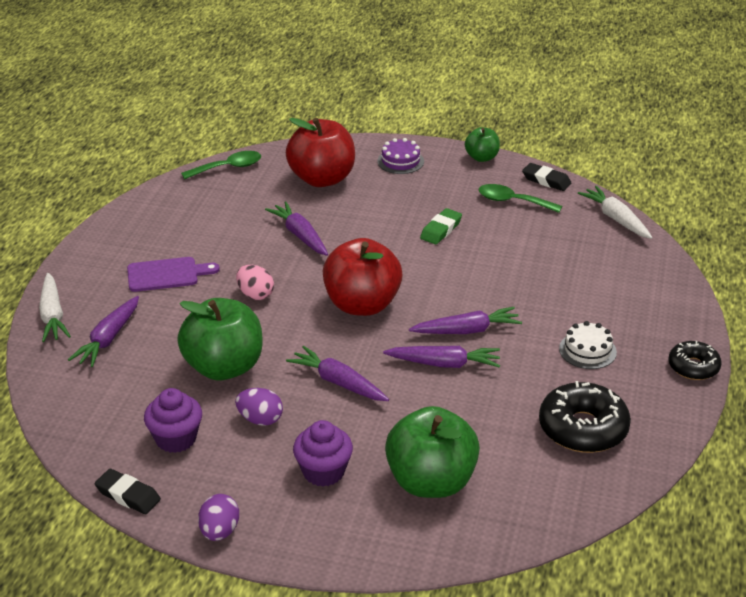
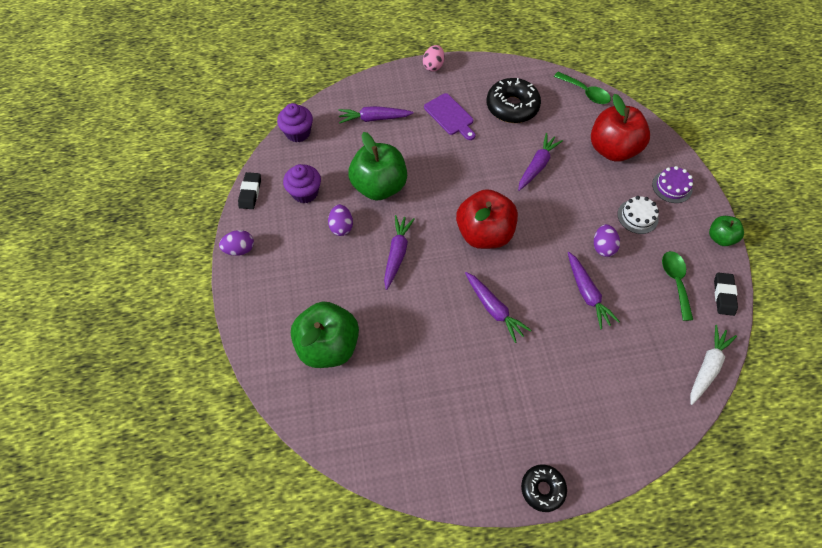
camera: 65 degrees right, 25 degrees up
(52, 315) = (380, 83): white carrot -> none
(255, 294) = (458, 170): pink egg -> pink egg (433, 66)
(323, 471) = (311, 280): purple cupcake -> purple cupcake (298, 133)
(441, 230) = (603, 247): green eraser -> purple egg
(444, 364) = (449, 308): purple carrot -> purple carrot (587, 293)
(583, 428) = (427, 426): black donut -> black donut (512, 107)
(587, 350) = (518, 400): white cake -> white cake (637, 216)

